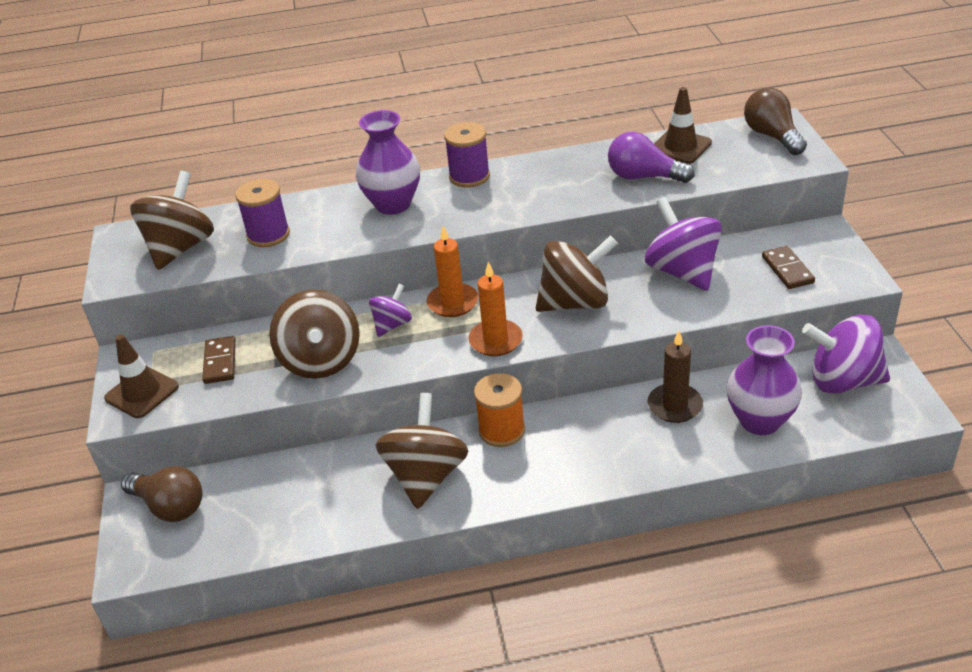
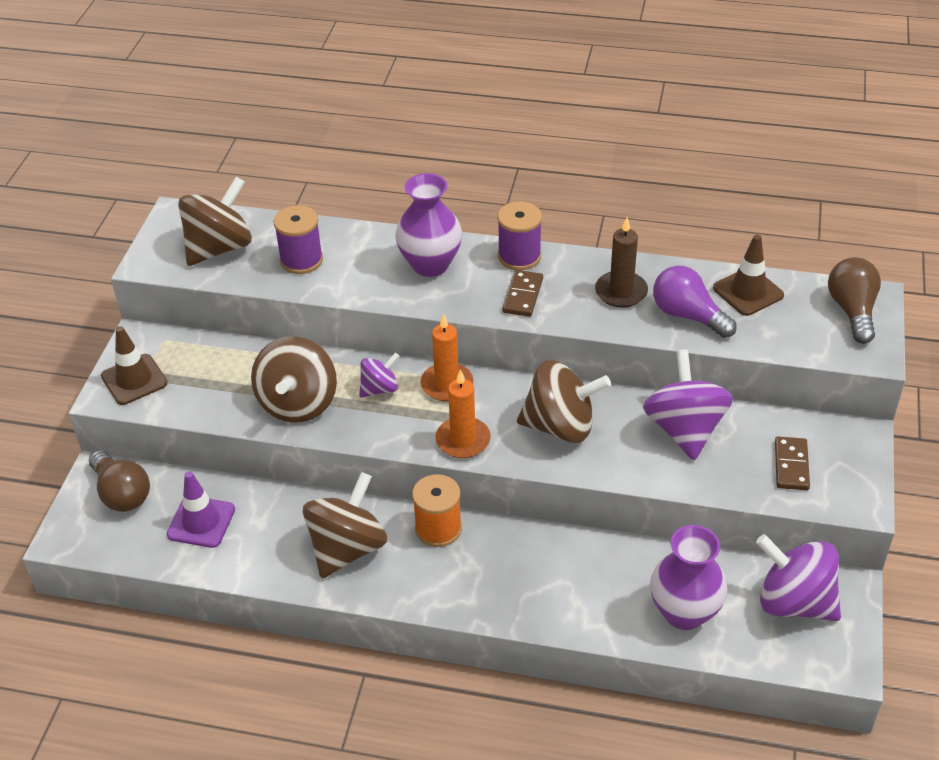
camera: 20 degrees right, 5 degrees up
(220, 362) = (212, 373): brown domino -> brown domino (523, 295)
(267, 503) = (201, 522): none -> purple traffic cone
(675, 405) = (612, 565): brown candle -> brown candle (621, 292)

